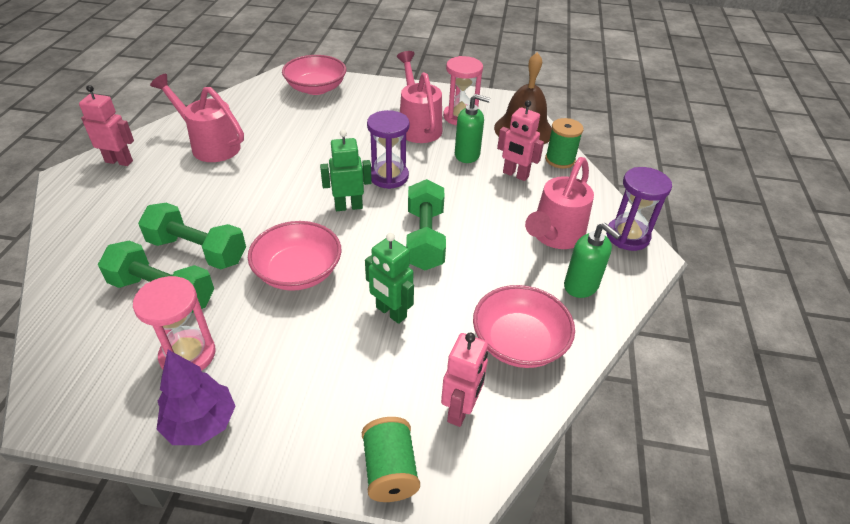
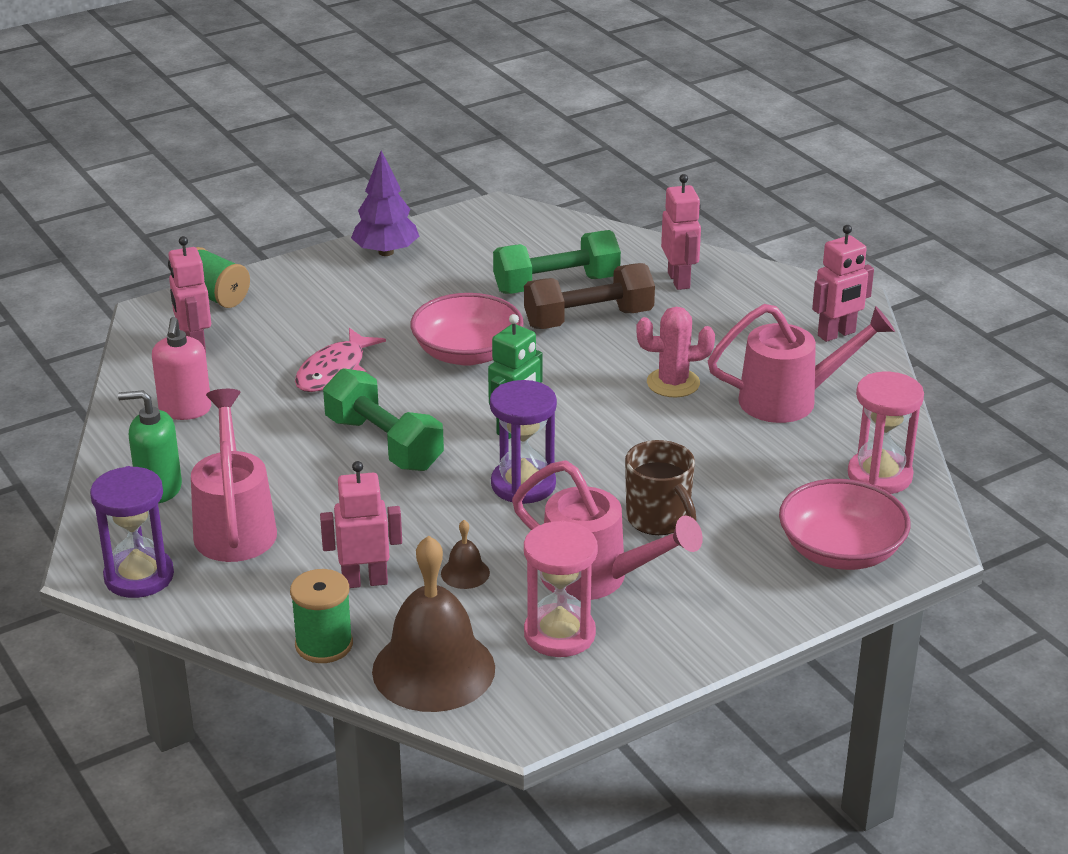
camera: 140 degrees right, 10 degrees down
(102, 245) = (679, 280): none -> pink robot
(188, 355) = (461, 270): pink hourglass -> pink hourglass (879, 476)
(197, 251) = (588, 319): green dumbbell -> brown dumbbell
(237, 184) = (673, 383): none -> pink cactus
(358, 131) = (659, 520): none -> brown mug
(391, 312) = (334, 370): green robot -> pink fish
(467, 155) = (465, 573): green soap dispenser -> brown bell
(519, 342) = (185, 410): pink bowl -> pink soap dispenser

